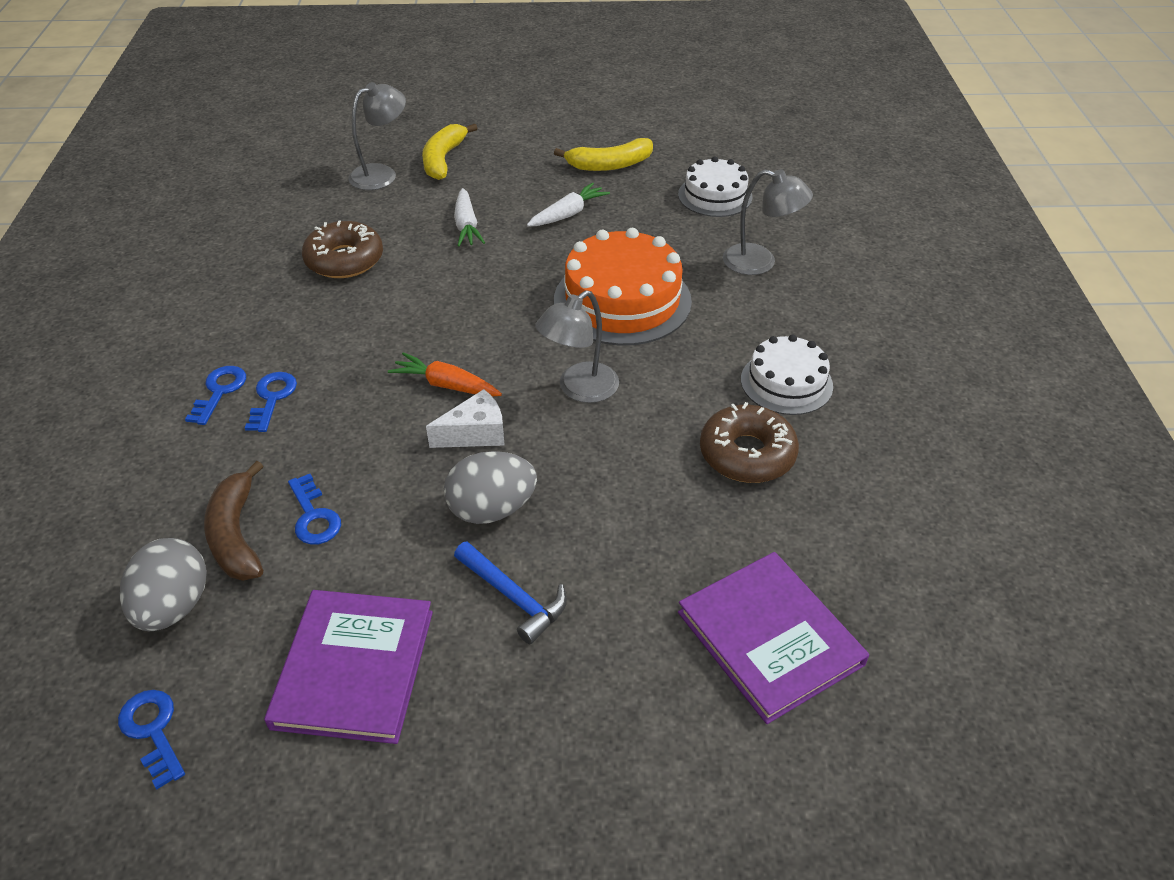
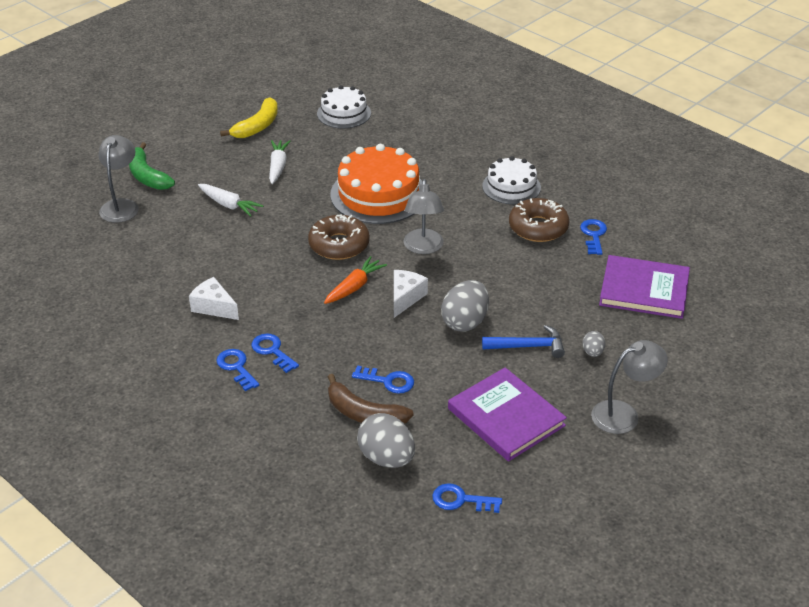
camera: 45 degrees left, 5 degrees down
(298, 317) = (214, 307): none -> white cheese
(344, 260) = (186, 264): brown donut -> brown donut (339, 245)
(443, 159) = (147, 176): yellow banana -> green banana
(446, 385) = (354, 287): orange carrot -> orange carrot turned 150 degrees clockwise
(576, 671) = (592, 352): none -> grey egg
(760, 262) = (418, 136): grey lamp -> grey lamp (624, 414)
(806, 512) = (593, 235): none -> blue key

